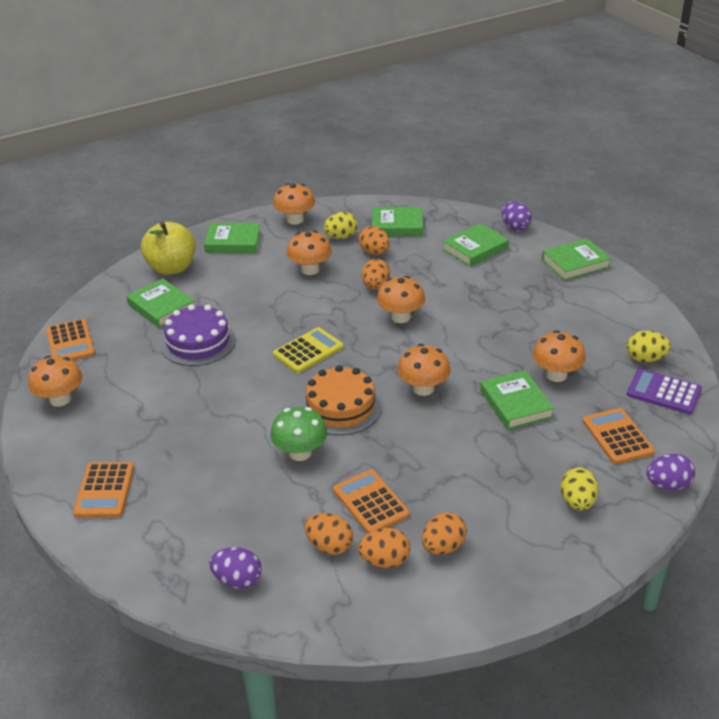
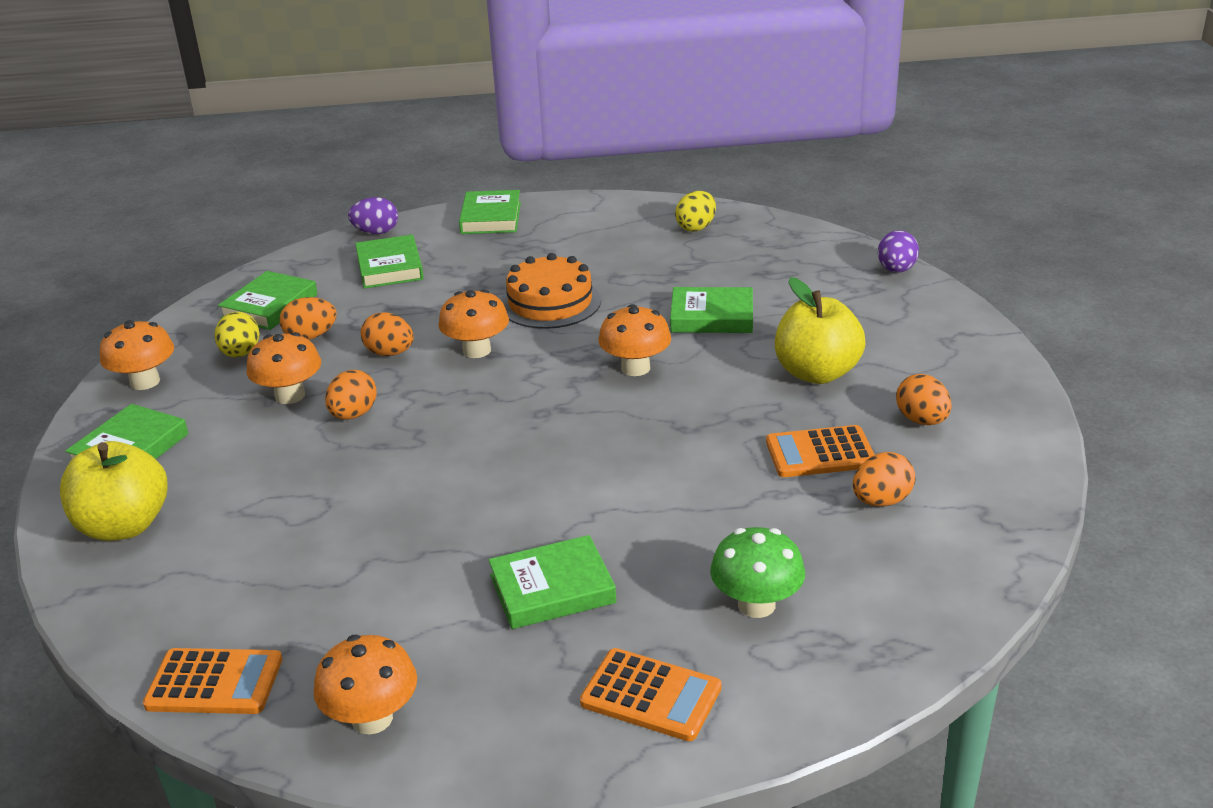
camera: 65 degrees left, 5 degrees down
(161, 307) = (225, 556): green book -> green book (552, 589)
(198, 342) = (360, 533): purple cake -> none
(237, 580) = (909, 590): purple egg -> none
(300, 453) = (691, 488): green mushroom -> green mushroom (756, 604)
(308, 351) = (480, 437): yellow calculator -> none
(340, 407) = (623, 436): orange cake -> orange cake (550, 302)
(384, 561) = (926, 465): orange egg -> orange egg (353, 415)
(473, 476) = (817, 373): none -> yellow apple
(556, 375) = (681, 281): orange mushroom -> none
(577, 502) = (894, 323): yellow egg -> none
(617, 436) = (807, 275): orange calculator -> none
(663, 392) = (757, 233): purple calculator -> none

